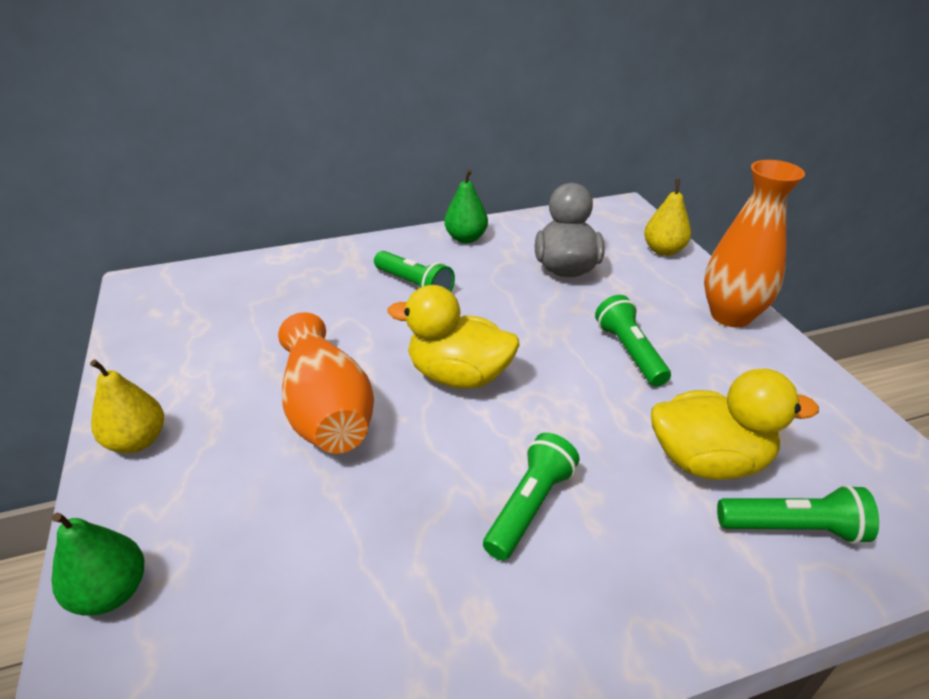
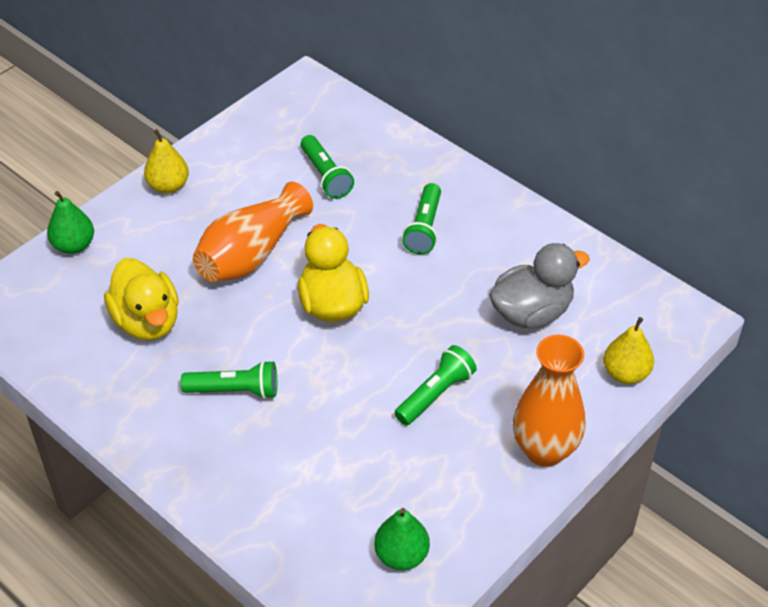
camera: 60 degrees right, 10 degrees up
(466, 238) = (525, 226): green pear -> green pear (401, 555)
(708, 460) = (338, 473): yellow duck -> yellow duck (147, 321)
(792, 528) = (302, 533): green flashlight -> green flashlight (325, 175)

